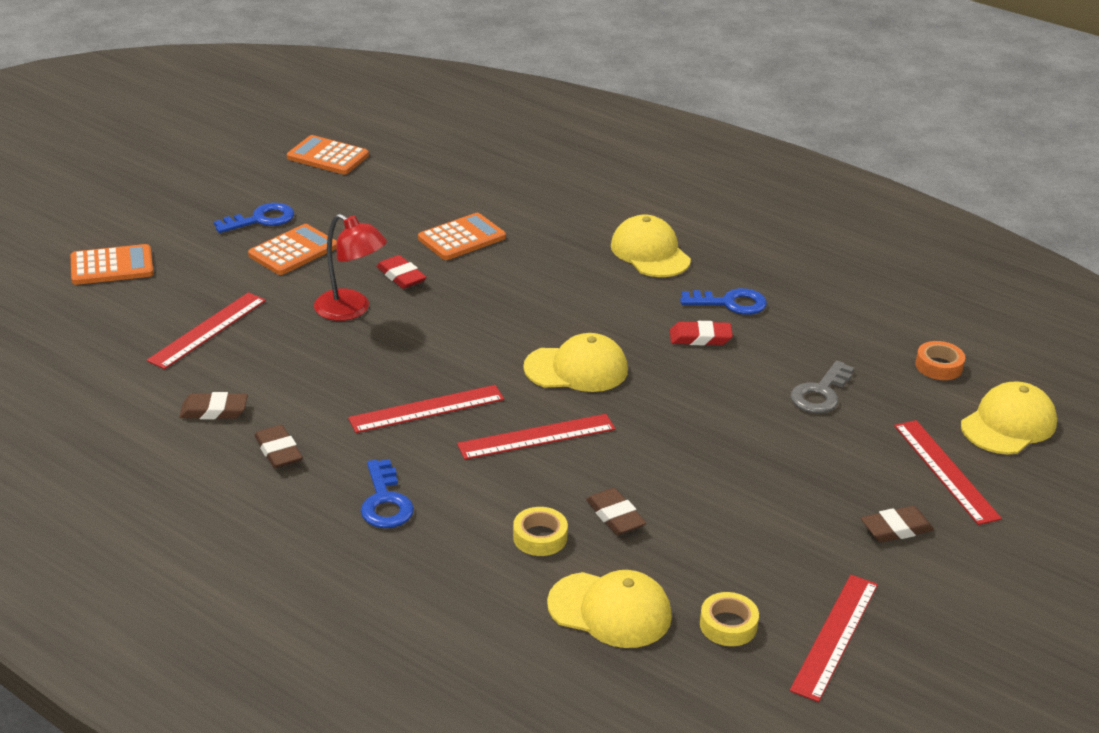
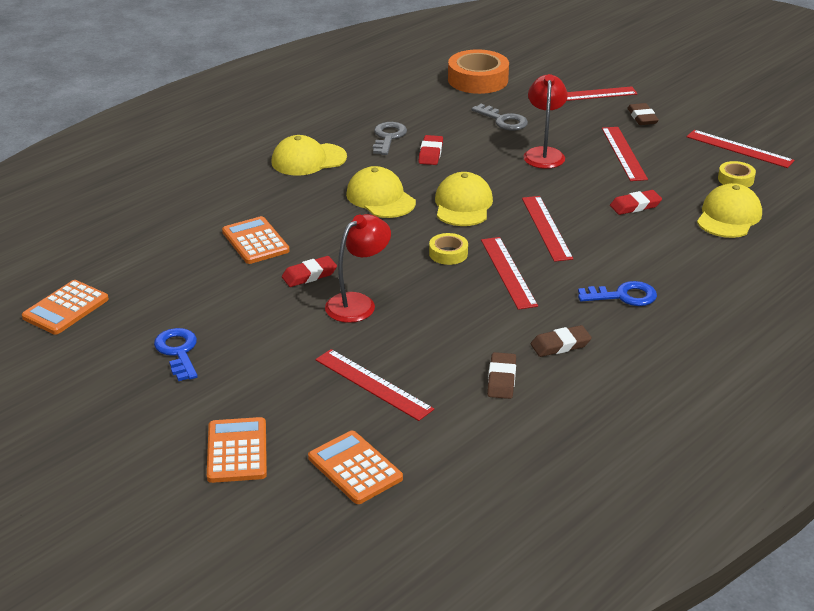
camera: 80 degrees left, 0 degrees up
(293, 251) = (246, 333): orange calculator -> orange calculator (355, 468)
(540, 537) = (659, 235): yellow tape -> yellow tape (448, 253)
(615, 516) = (635, 206): brown eraser -> red eraser
(730, 303) = (388, 137): blue key -> grey key
(736, 431) = (544, 154): none -> red lamp
(767, 507) = (623, 153): none -> red ruler
(939, 366) = (478, 80): orange tape -> orange tape, size x1.95
(1008, 424) = (541, 70): yellow cap -> yellow cap (380, 198)

